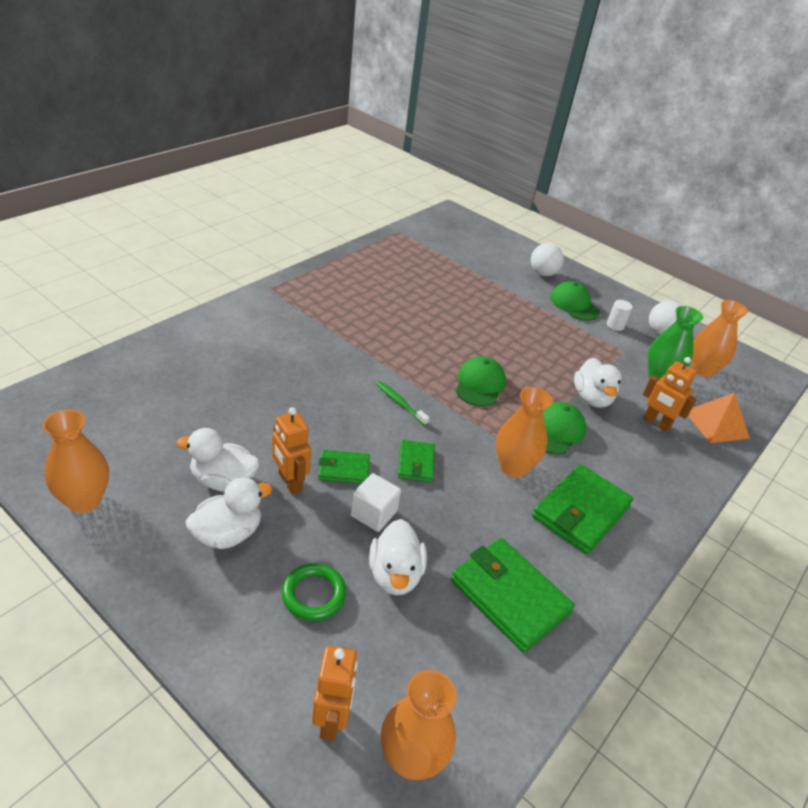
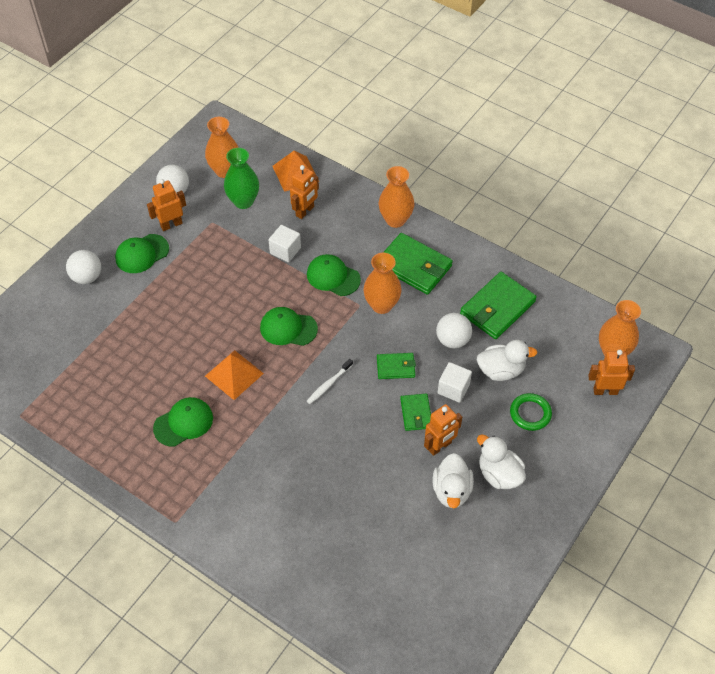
camera: 90 degrees left, 15 degrees up
(84, 500) = (498, 577): orange vase -> orange vase (395, 220)
(372, 305) = (183, 423): none -> green cap
(400, 403) = (328, 384): green toothbrush -> white toothbrush
(423, 340) = (234, 374): none -> orange pyramid
(453, 529) = (452, 340): none -> white ball
(591, 398) = (285, 250): white duck -> white cube
(615, 325) = (171, 224): white cylinder -> orange robot

